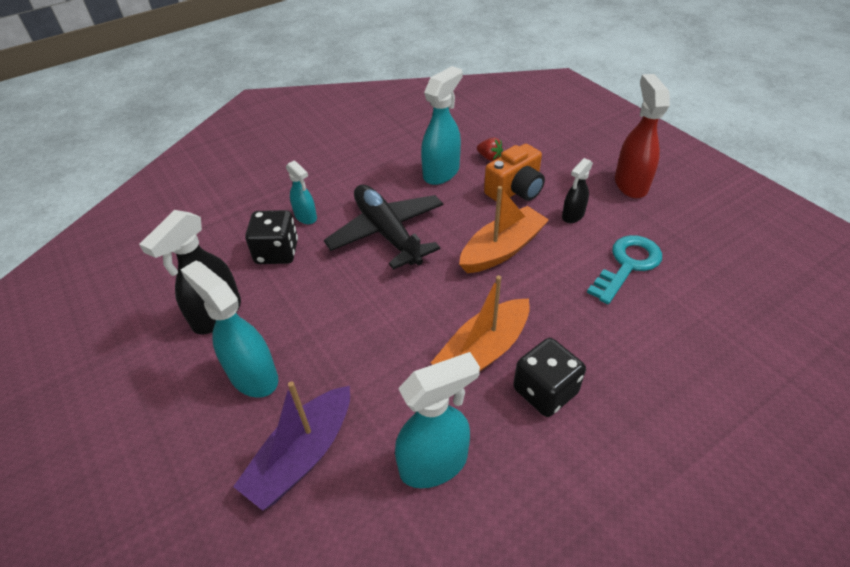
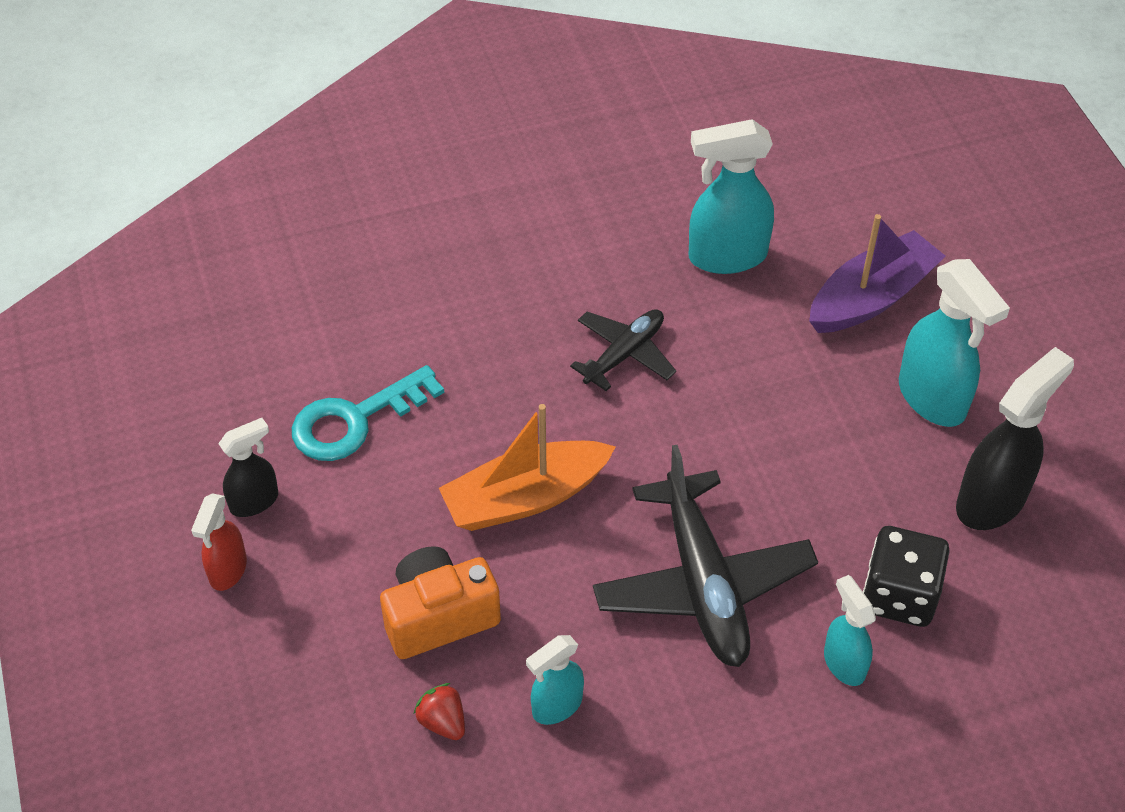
camera: 165 degrees left, 5 degrees up
(441, 172) = (556, 706): turquoise spray bottle -> turquoise spray bottle, size x0.58
(483, 351) = (624, 354): orange boat -> black plane
(545, 391) = (571, 293): black dice -> none
(572, 216) = (374, 531): black spray bottle -> black spray bottle (255, 501)
(630, 184) = (227, 570): red spray bottle -> red spray bottle, size x0.58

